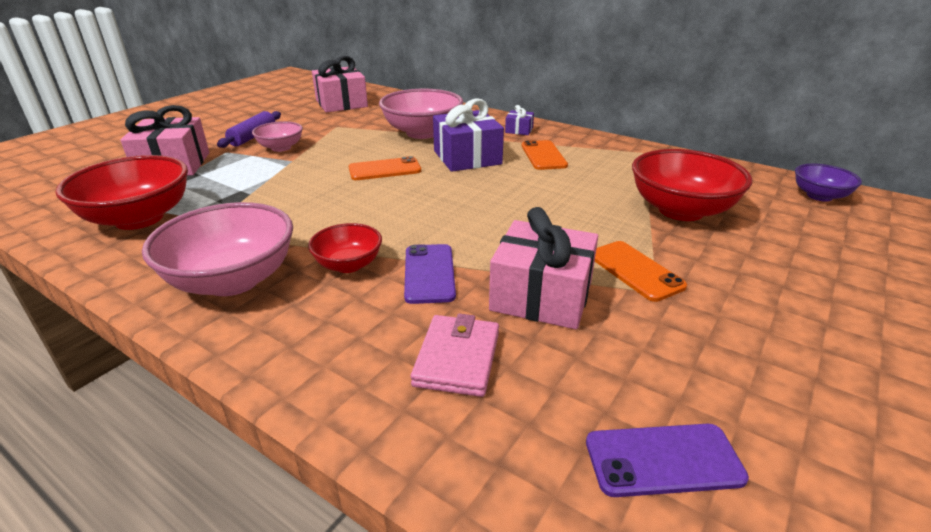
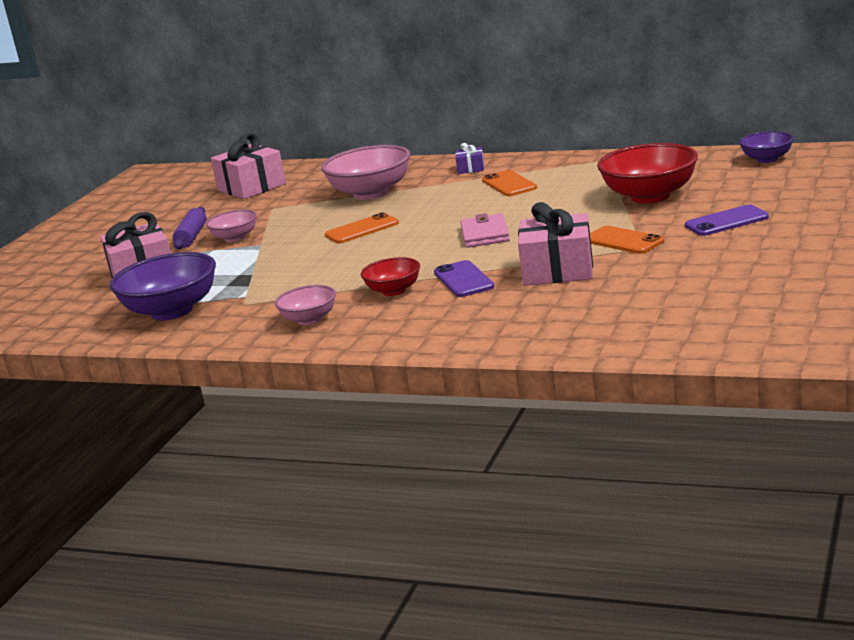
camera: 10 degrees left, 10 degrees down
(139, 218) = (172, 311): red bowl -> purple bowl
(233, 280) = (309, 319): pink bowl -> pink bowl, size x0.55
(457, 359) = (517, 310): pink wallet -> pink wallet (485, 235)
(467, 157) = (435, 202): purple gift -> none
(663, 460) = (665, 313): purple phone -> purple phone (726, 221)

